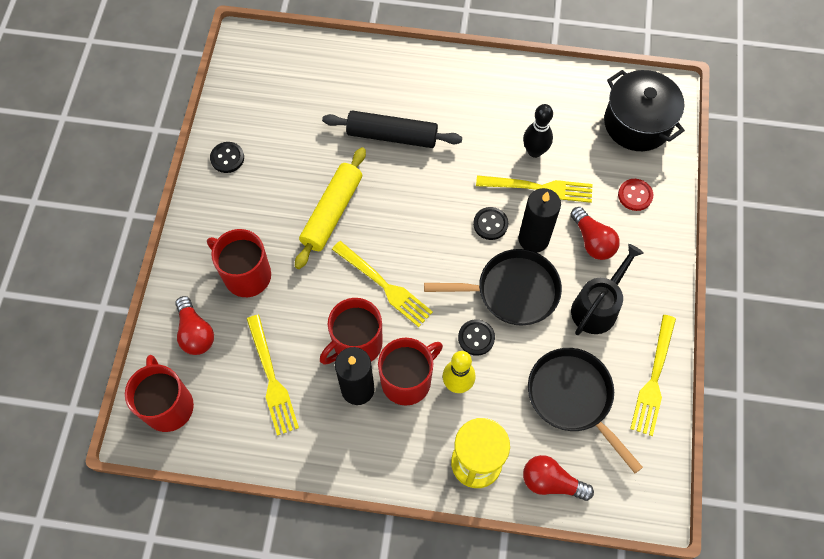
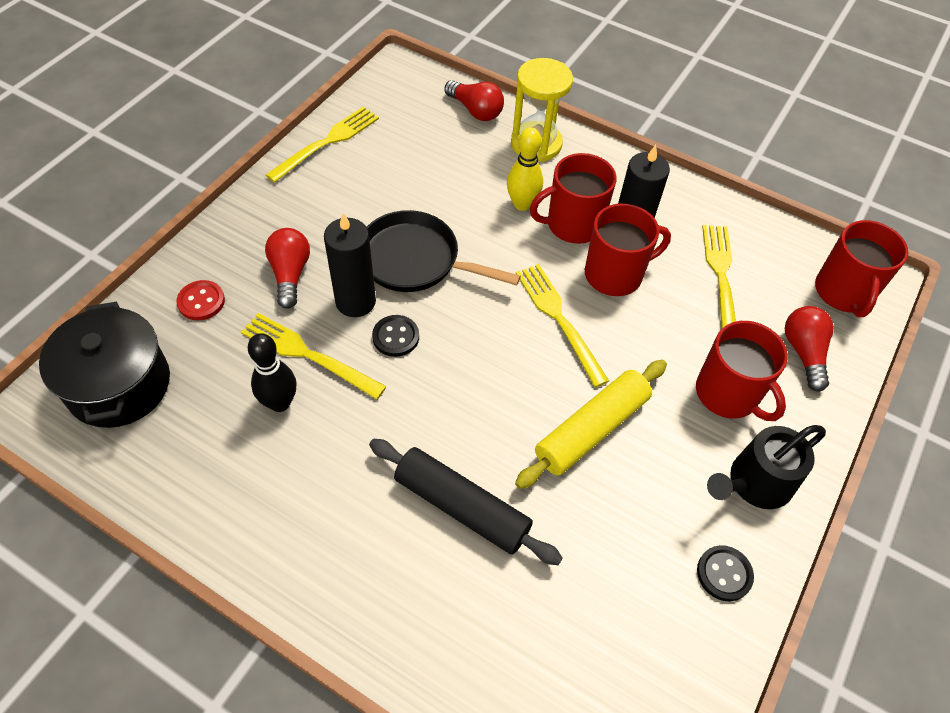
camera: 160 degrees left, 10 degrees down
(476, 338) = (481, 234): black button -> none
(573, 398) = (414, 155): black pan -> none
(597, 307) = (335, 214): black watering can -> black watering can (755, 483)

